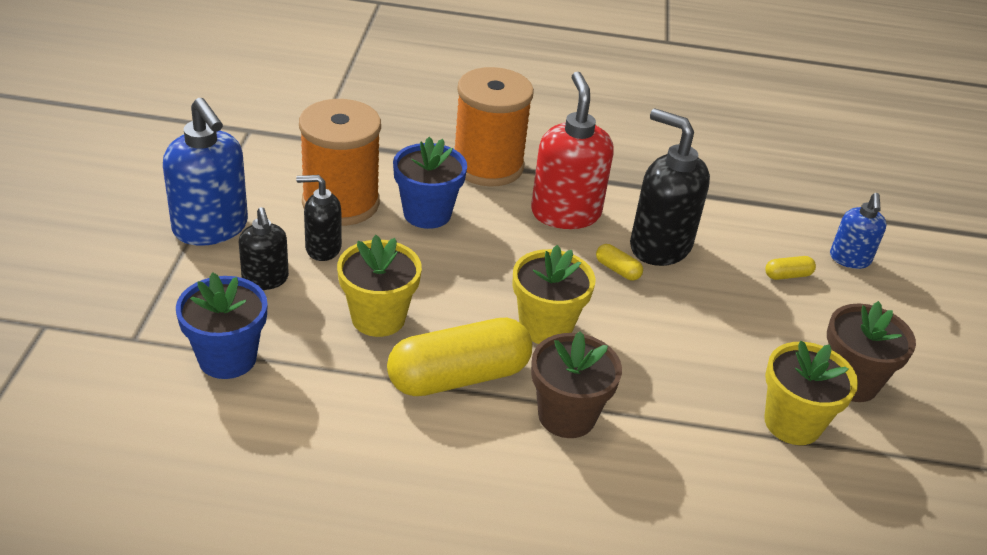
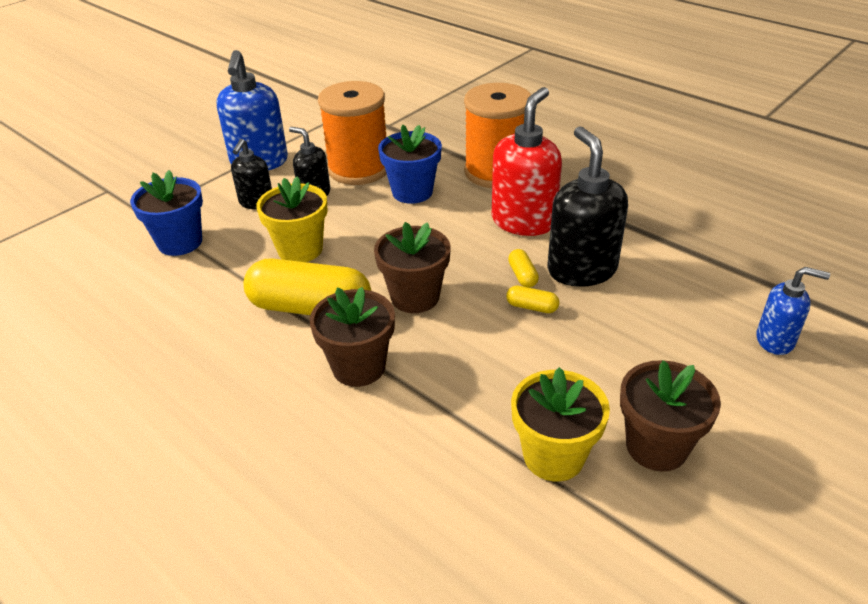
camera: 40 degrees right, 0 degrees up
(545, 327) = (415, 297): yellow flower pot -> brown flower pot
(787, 275) = (687, 332): yellow capsule -> yellow capsule (532, 307)
(850, 259) = (775, 340): blue soap dispenser -> blue soap dispenser turned 120 degrees counterclockwise

